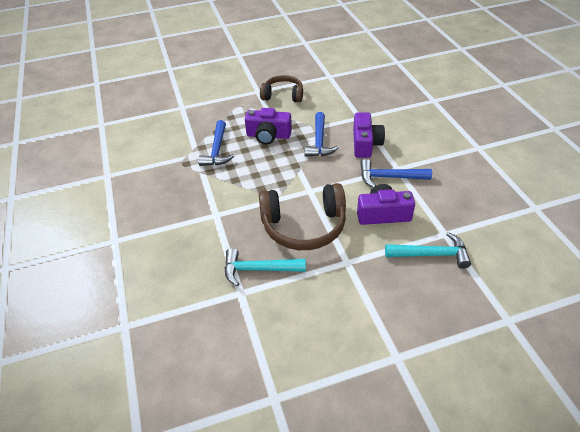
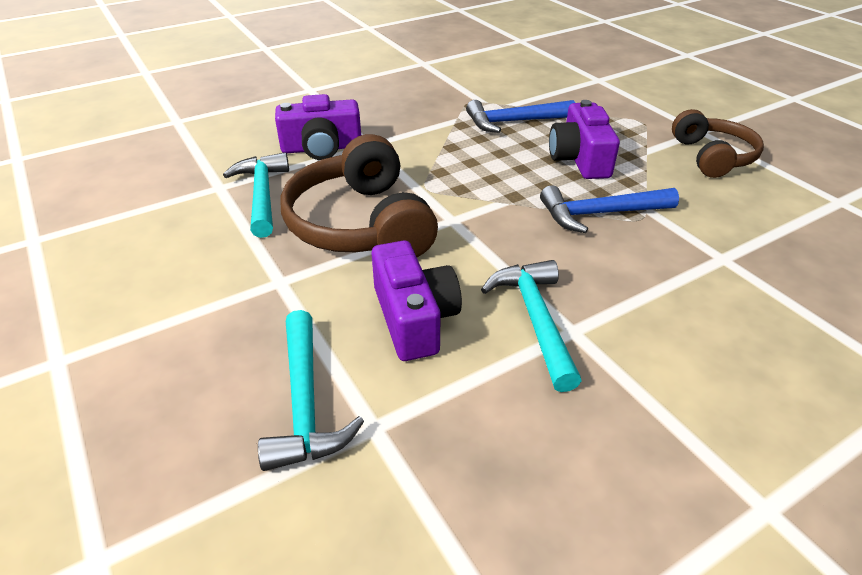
camera: 75 degrees right, 5 degrees down
(365, 144) = (631, 274): purple camera -> purple camera (322, 148)
(389, 177) = (535, 319): blue hammer -> turquoise hammer

